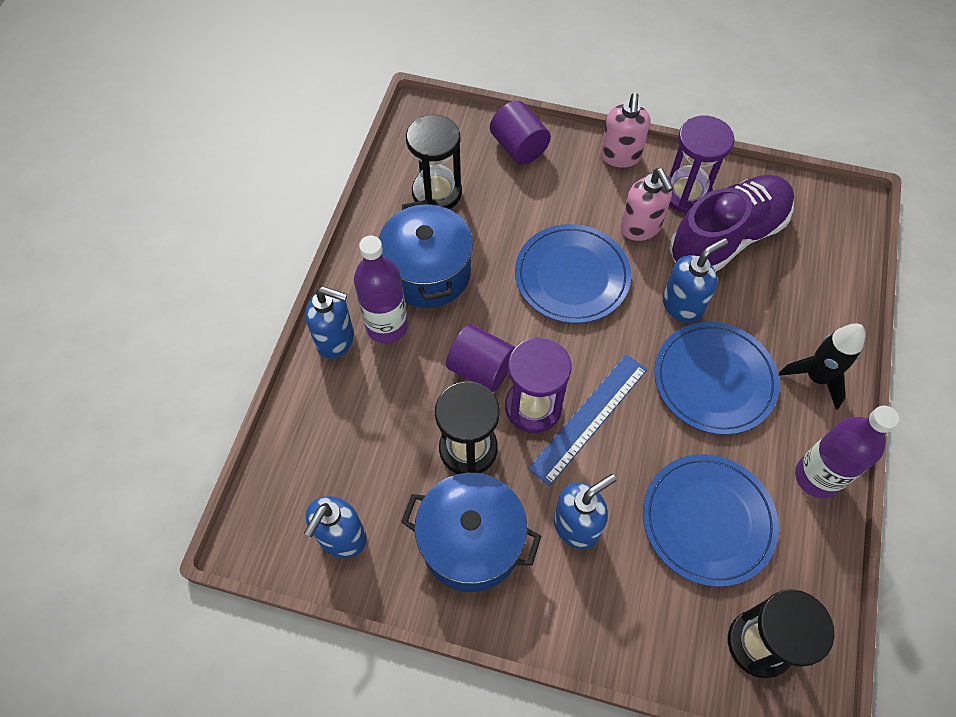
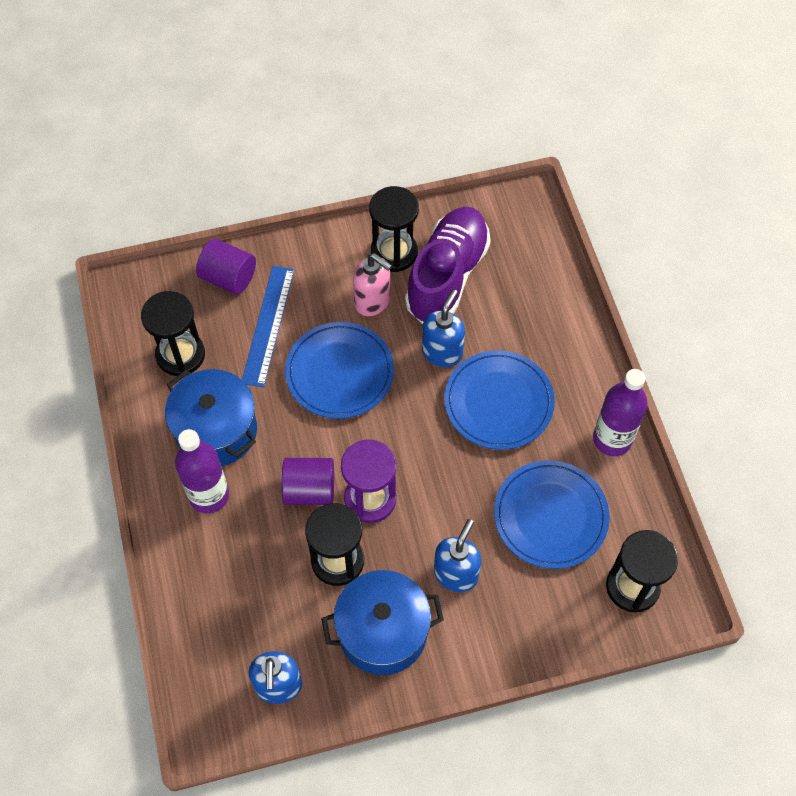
camera: 30 degrees left, 0 degrees up
(336, 340) = (172, 530): blue soap dispenser -> none
(589, 418) = (419, 484): blue ruler -> blue ruler (268, 325)
(620, 156) = (321, 244): pink soap dispenser -> none
(686, 193) = (394, 252): purple hourglass -> black hourglass
(816, 378) = (573, 360): black rocket -> none

